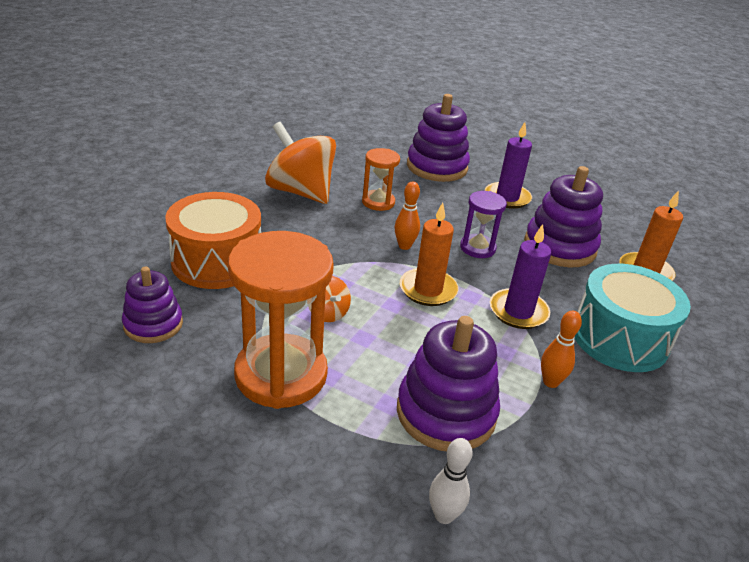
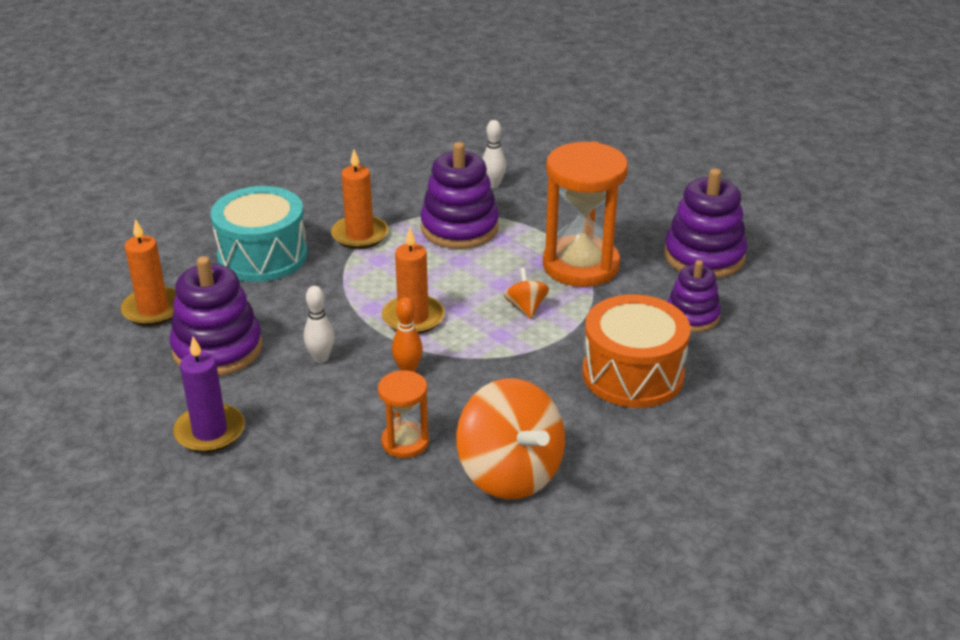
camera: 160 degrees left, 0 degrees up
(437, 167) = (267, 508): purple stacking toy -> purple stacking toy (704, 256)
(477, 248) = (321, 358): purple hourglass -> white bowling pin
(518, 311) = (337, 287): purple candle -> none
(550, 382) = (360, 235): orange bowling pin -> orange candle

